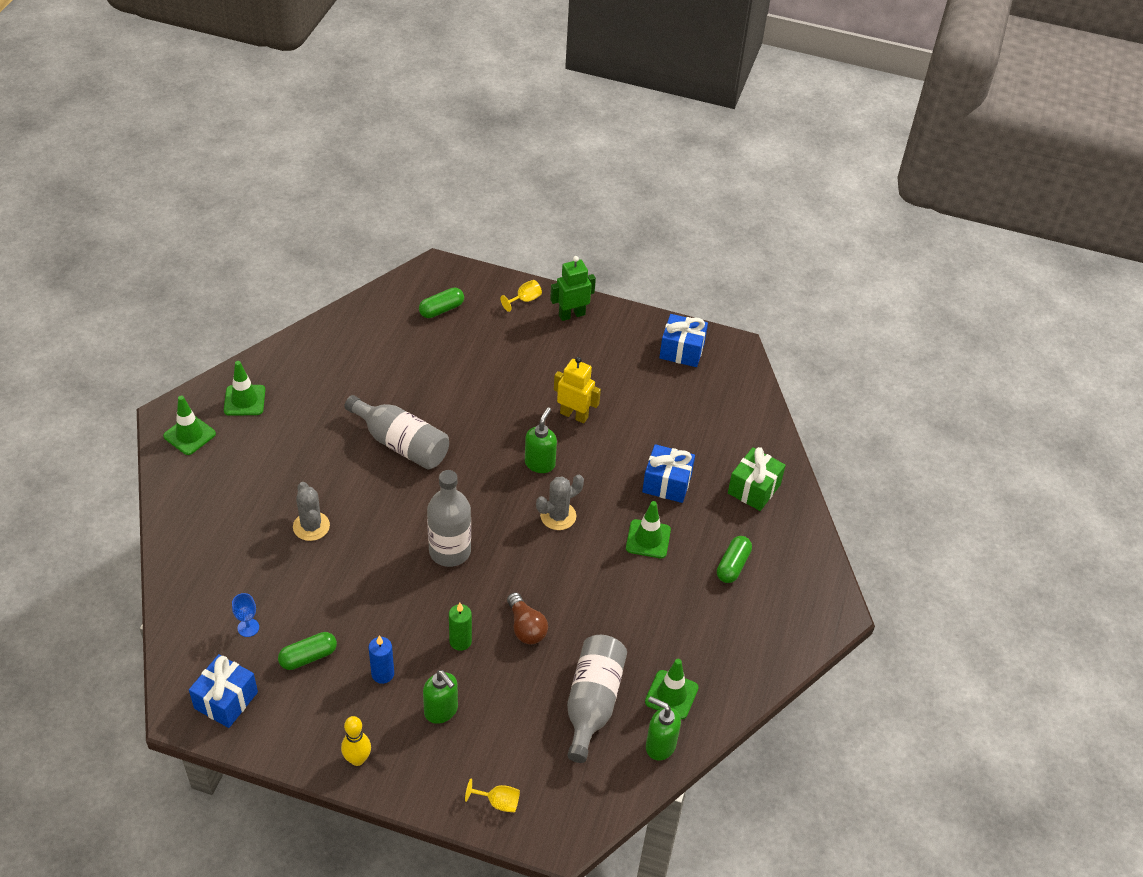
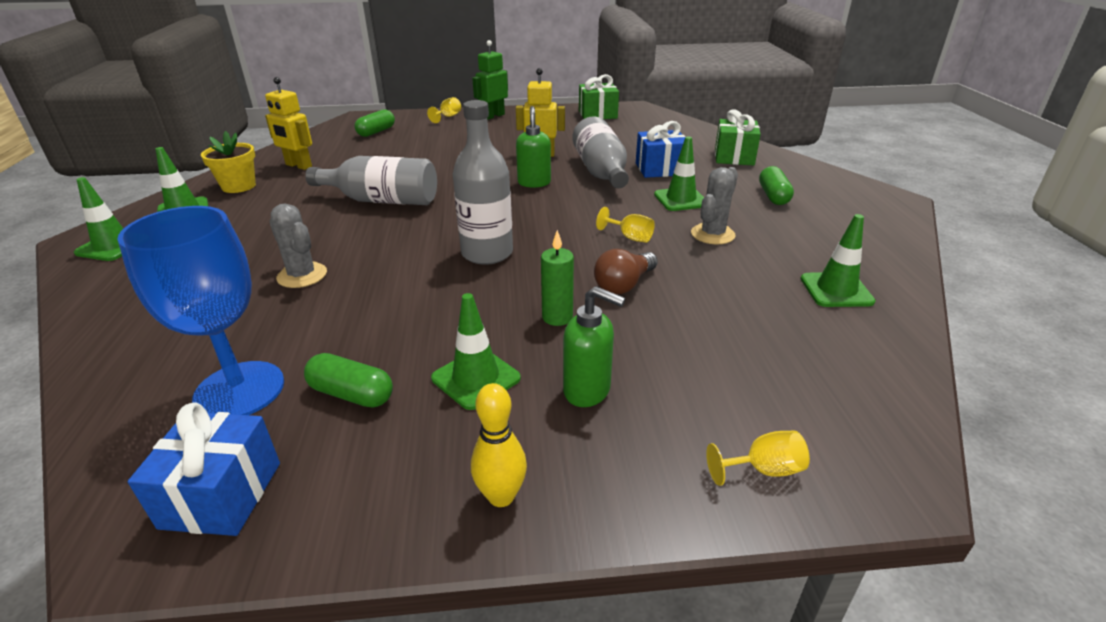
camera: 20 degrees left, 15 degrees down
(248, 627) = (239, 390): blue goblet -> blue goblet, size x2.44
(293, 374) = (238, 186): none -> yellow flower pot
(308, 657) = (351, 394): green capsule -> green capsule turned 75 degrees clockwise
(351, 355) = (298, 166): none -> yellow robot
(382, 674) = (476, 378): blue candle -> green traffic cone
(526, 627) = (624, 285): brown light bulb -> brown light bulb turned 90 degrees clockwise
(558, 516) = (581, 206): grey cactus -> grey cactus (712, 234)
(568, 574) = (630, 237): none -> yellow goblet
(592, 703) = (764, 322): grey bottle -> grey bottle (601, 172)
(660, 746) = (882, 335): green soap dispenser -> none
(682, 351) = (597, 114): blue gift -> green gift

